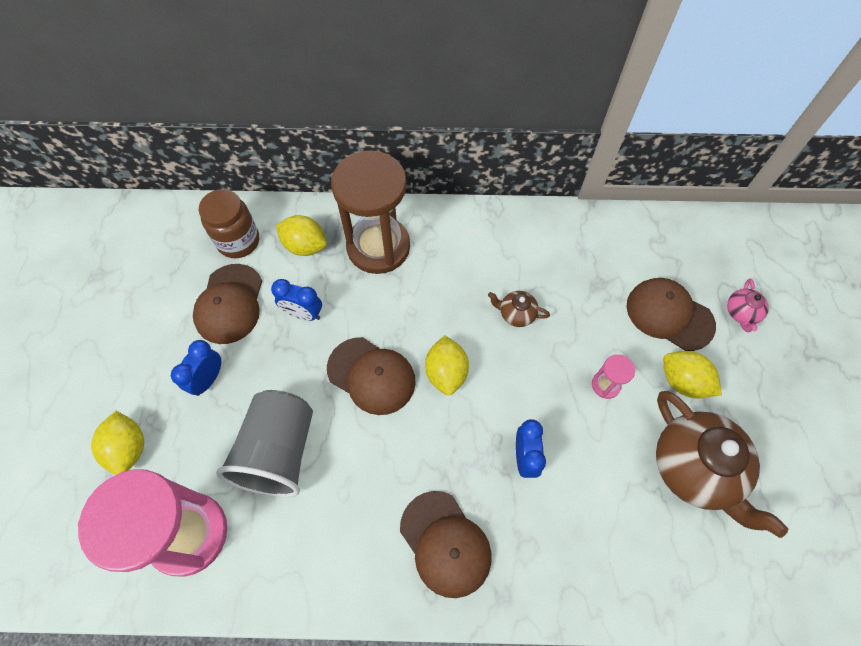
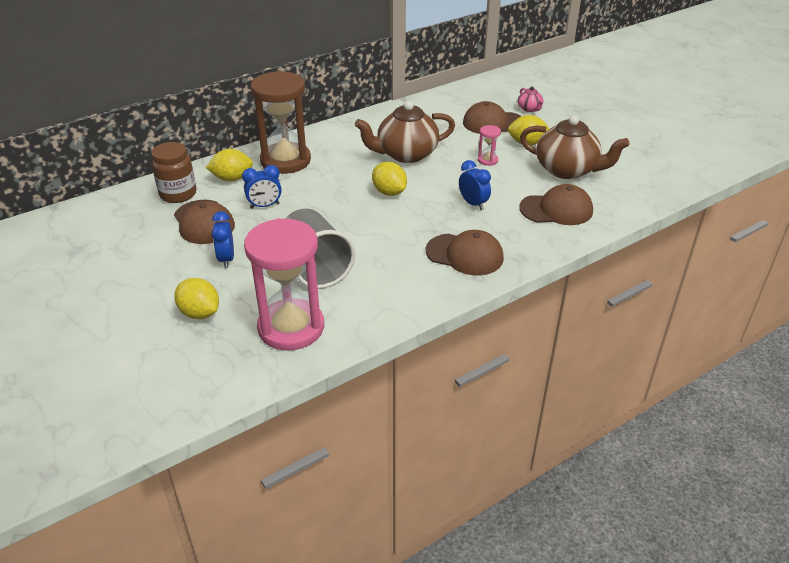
camera: 35 degrees left, 25 degrees down
(371, 376) = (342, 212): brown cap -> brown cap (556, 209)
(516, 314) = (406, 154): brown teapot -> brown teapot, size x2.21

